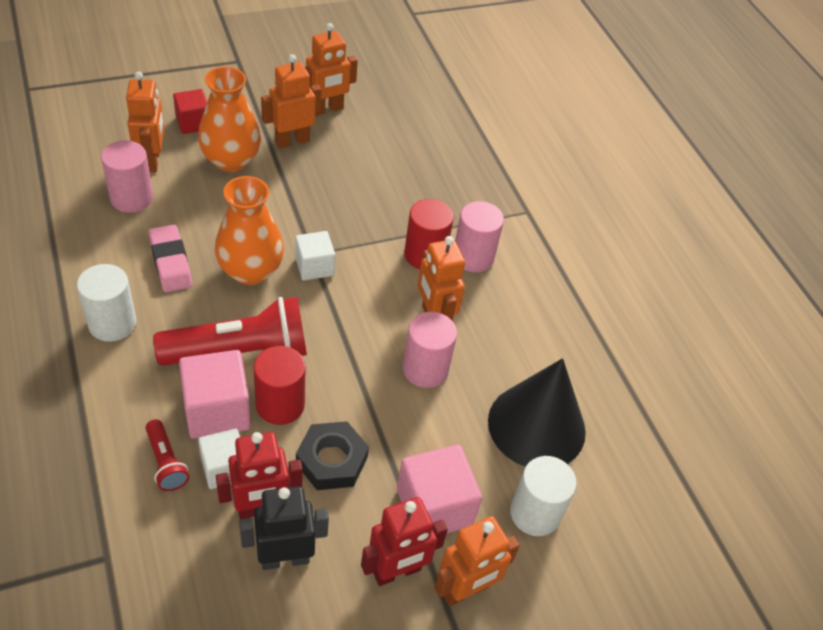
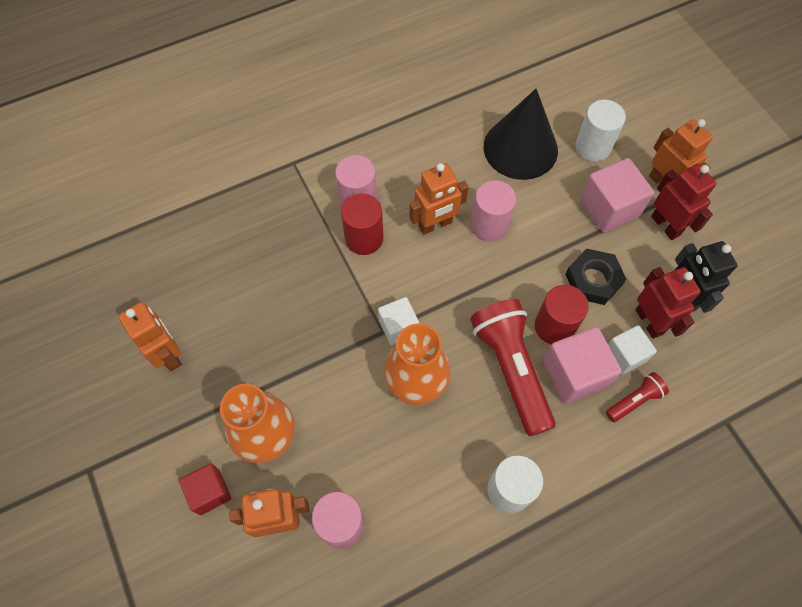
camera: 90 degrees left, 15 degrees up
(170, 262) = (422, 458): pink eraser -> none
(292, 141) = (225, 380): orange robot -> none

